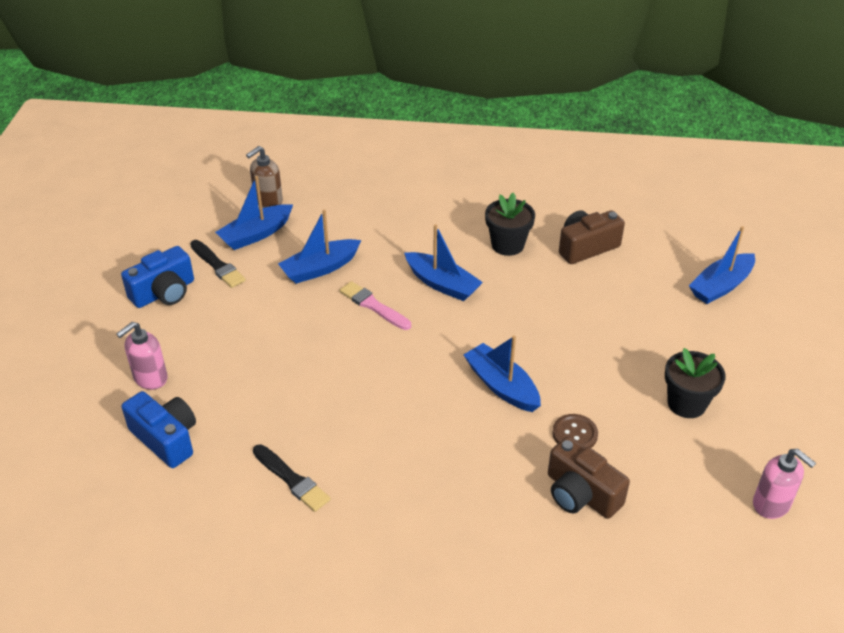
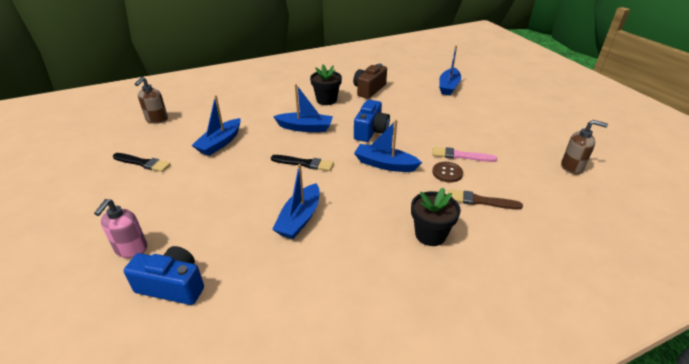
camera: 30 degrees left, 5 degrees down
(164, 292) = (109, 191): blue camera -> blue camera (371, 131)
(256, 234) = (160, 138): blue boat -> blue boat (299, 219)
(292, 479) = (295, 271): black brush -> black brush (304, 163)
(373, 306) = (271, 151): pink brush -> pink brush (460, 156)
(581, 494) = (480, 201): brown camera -> brown brush
(686, 403) = (486, 138): black flower pot -> black flower pot (430, 234)
(771, 504) = (572, 167): pink soap dispenser -> brown soap dispenser

